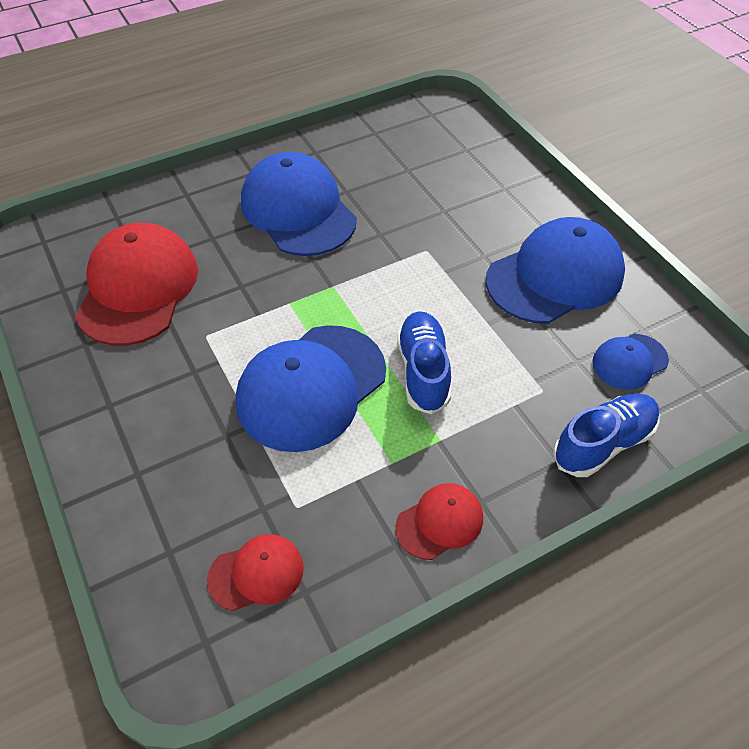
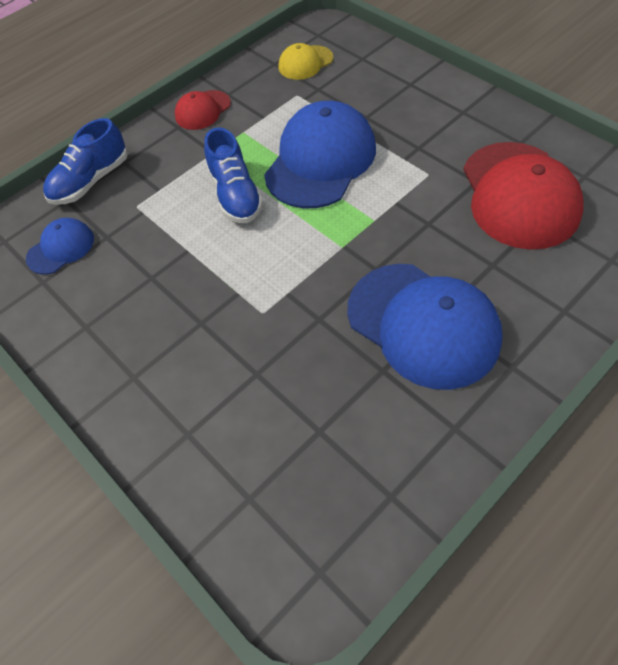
camera: 170 degrees right, 5 degrees up
(256, 573) = (305, 63): red cap -> yellow cap
(555, 276) = (124, 317): blue cap -> none

